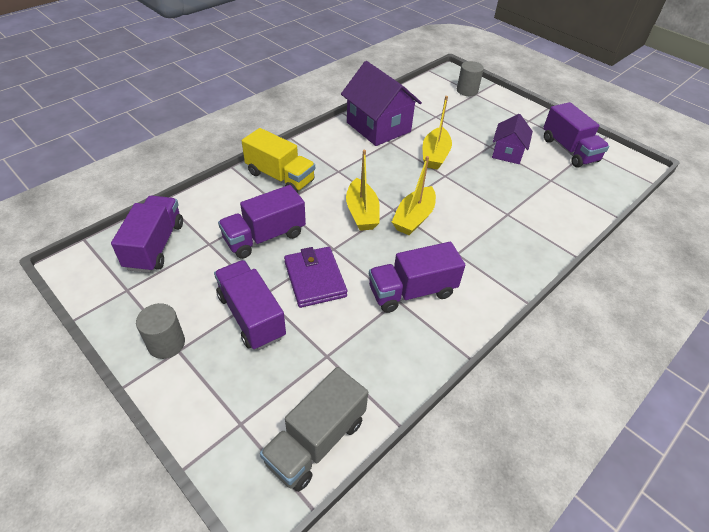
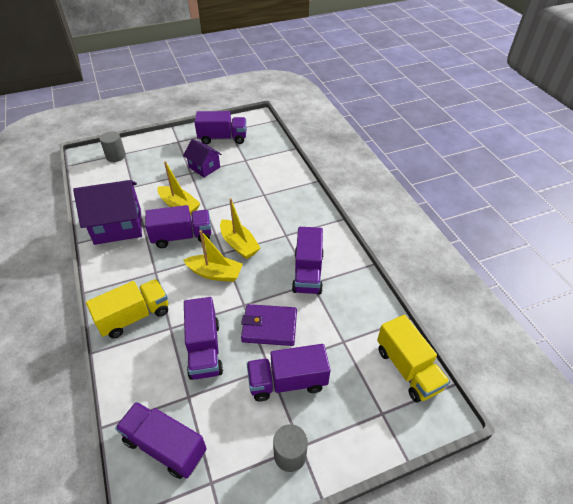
camera: 65 degrees left, 0 degrees up
(316, 441) = (407, 368): grey truck -> yellow truck
(395, 172) = (182, 236): none -> purple truck

